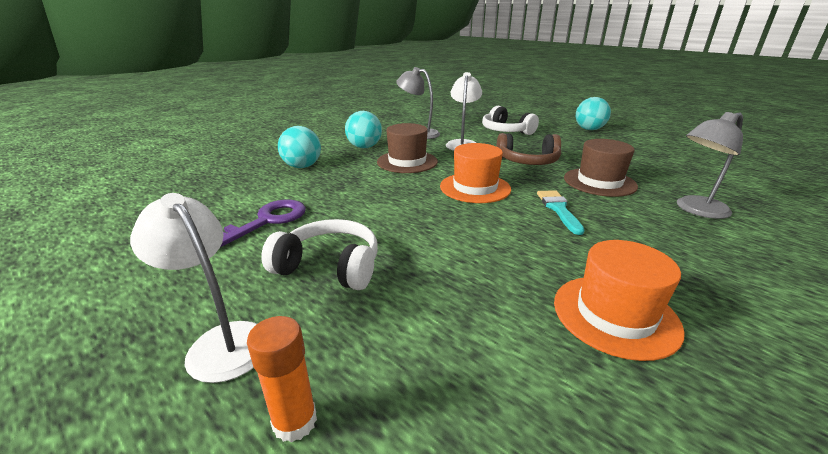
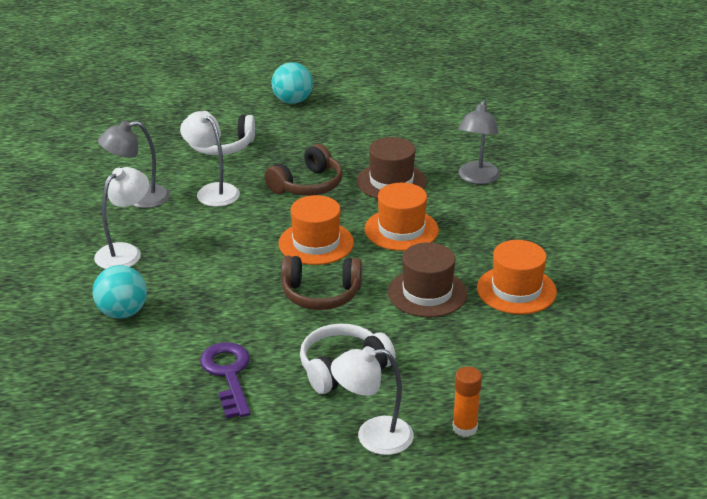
camera: 50 degrees left, 5 degrees up
(364, 147) = (125, 252): turquoise ball -> white lamp
(407, 162) = (208, 247): brown hat -> brown hat (427, 293)
(419, 214) = (321, 294): none -> brown headphones
(558, 209) = (401, 230): turquoise brush -> orange hat

